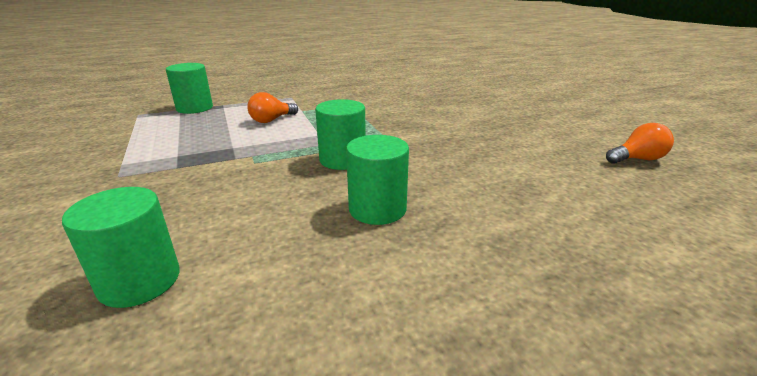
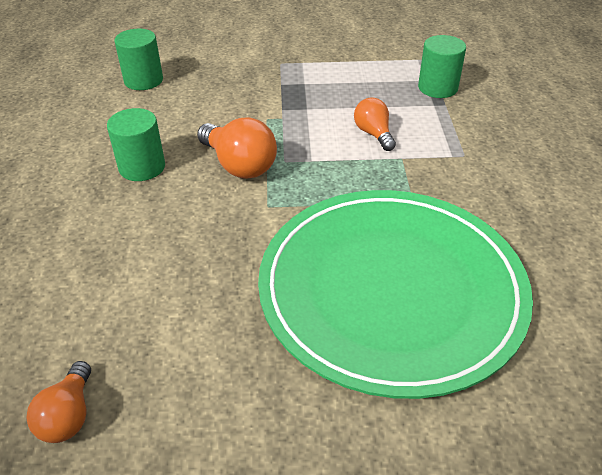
camera: 110 degrees right, 15 degrees up
(342, 160) = (239, 165): green cylinder -> orange light bulb
(432, 103) = (391, 290): none -> green plate

